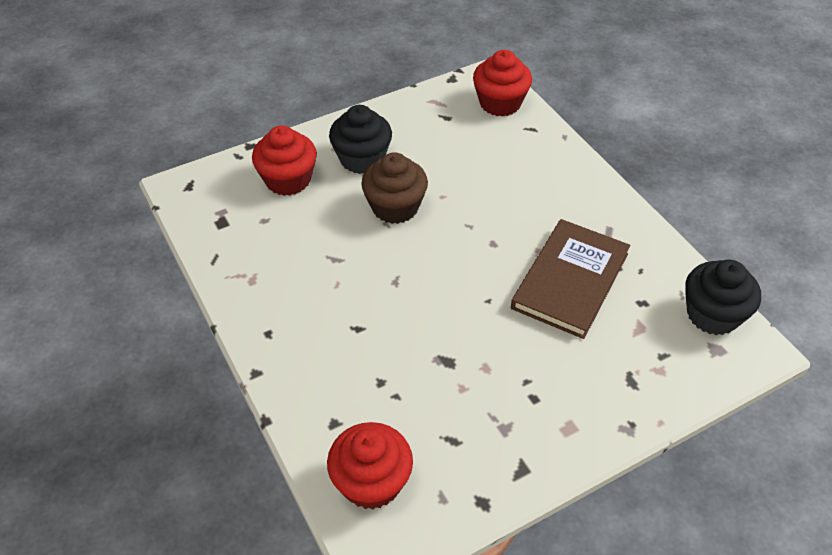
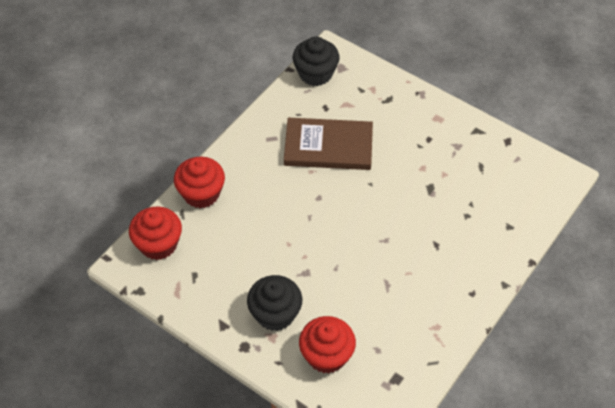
camera: 115 degrees left, 5 degrees up
(371, 482) = (531, 193): red cupcake -> red cupcake (201, 193)
(395, 207) = (316, 269): brown cupcake -> none

